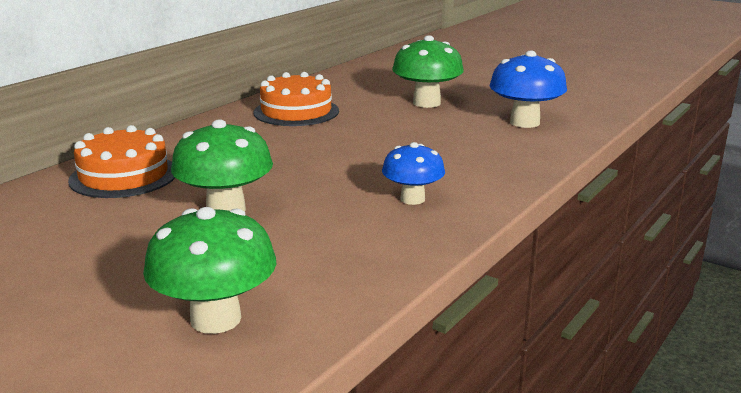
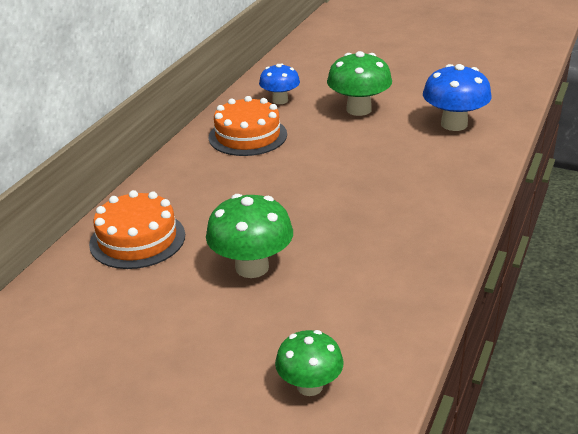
camera: 10 degrees left, 10 degrees up
(216, 319) = (310, 386): green mushroom -> green mushroom, size x0.65
(412, 199) = (401, 231): blue mushroom -> blue mushroom (280, 100)

